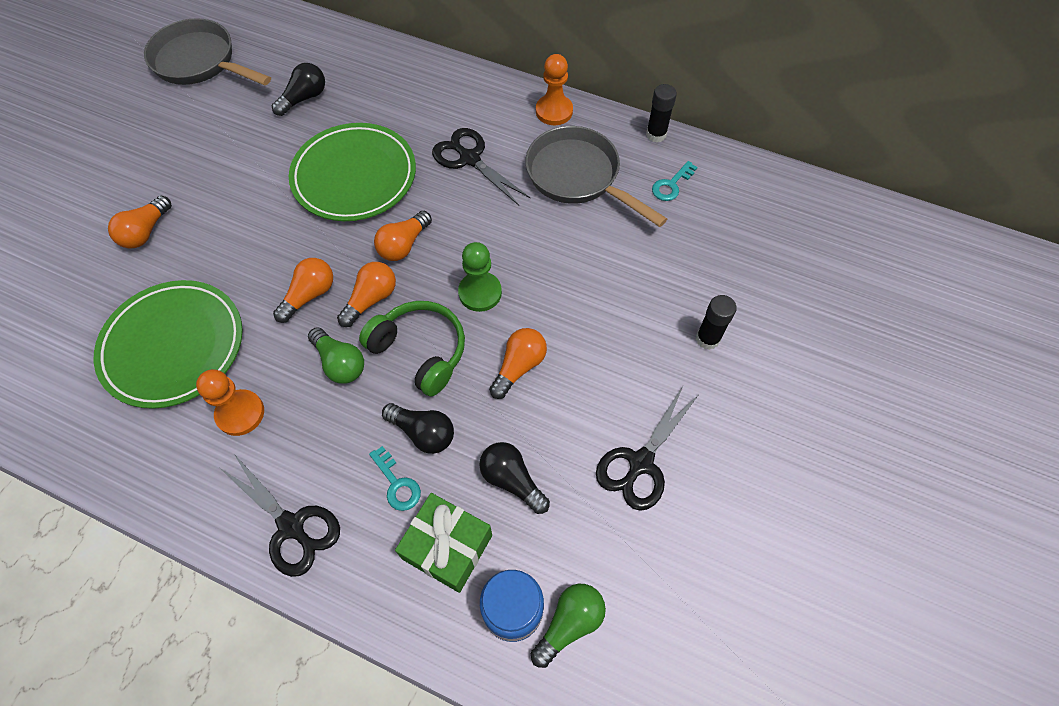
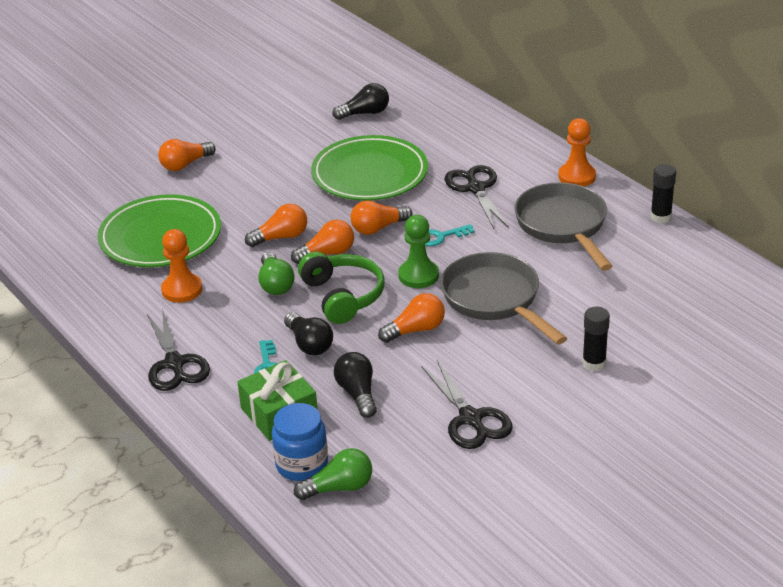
camera: 30 degrees right, 25 degrees down
(200, 62) = (297, 69): grey pan -> grey pan (495, 300)
(640, 463) = (470, 419): black scissors -> black scissors turned 90 degrees counterclockwise
(671, 185) = (646, 255): turquoise key -> turquoise key (441, 237)

